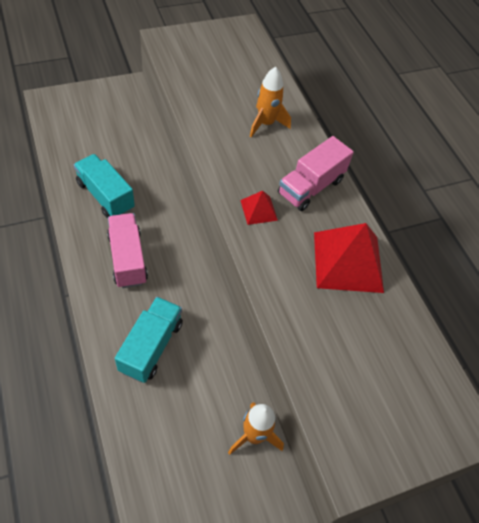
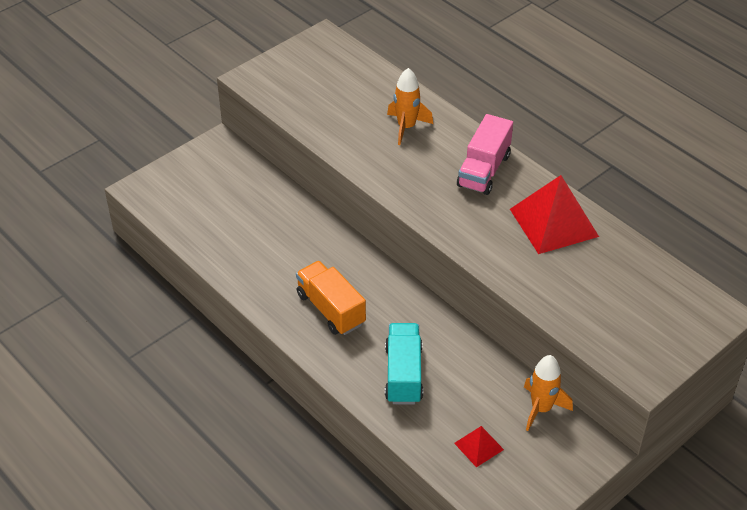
camera: 15 degrees left, 10 degrees down
(105, 196) = (269, 260): turquoise truck -> none
(128, 259) = (331, 309): pink truck -> orange truck
(258, 210) = (448, 208): red pyramid -> red pyramid (479, 446)

